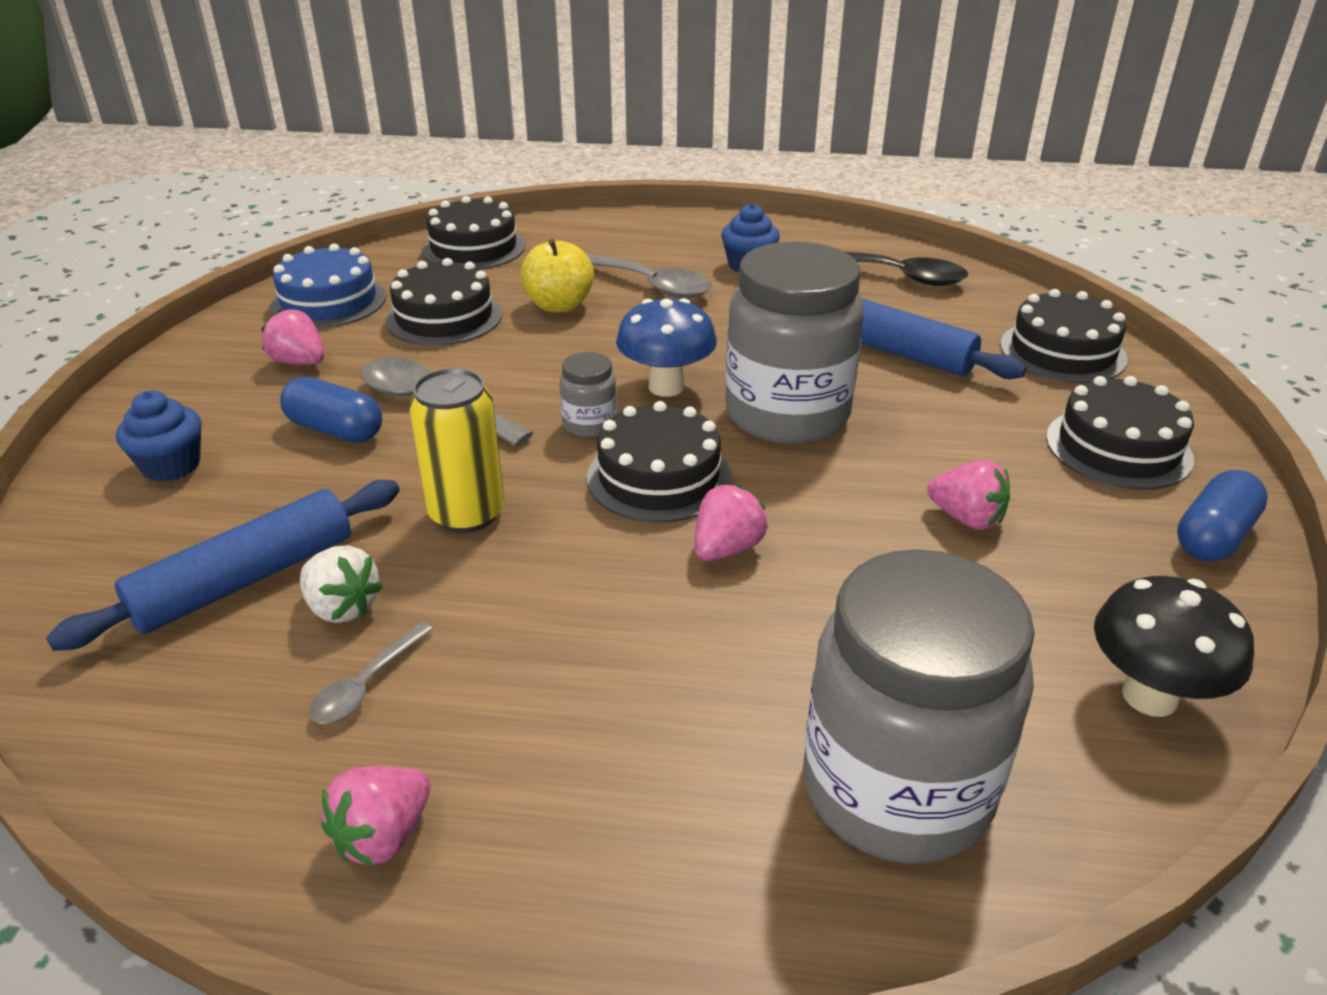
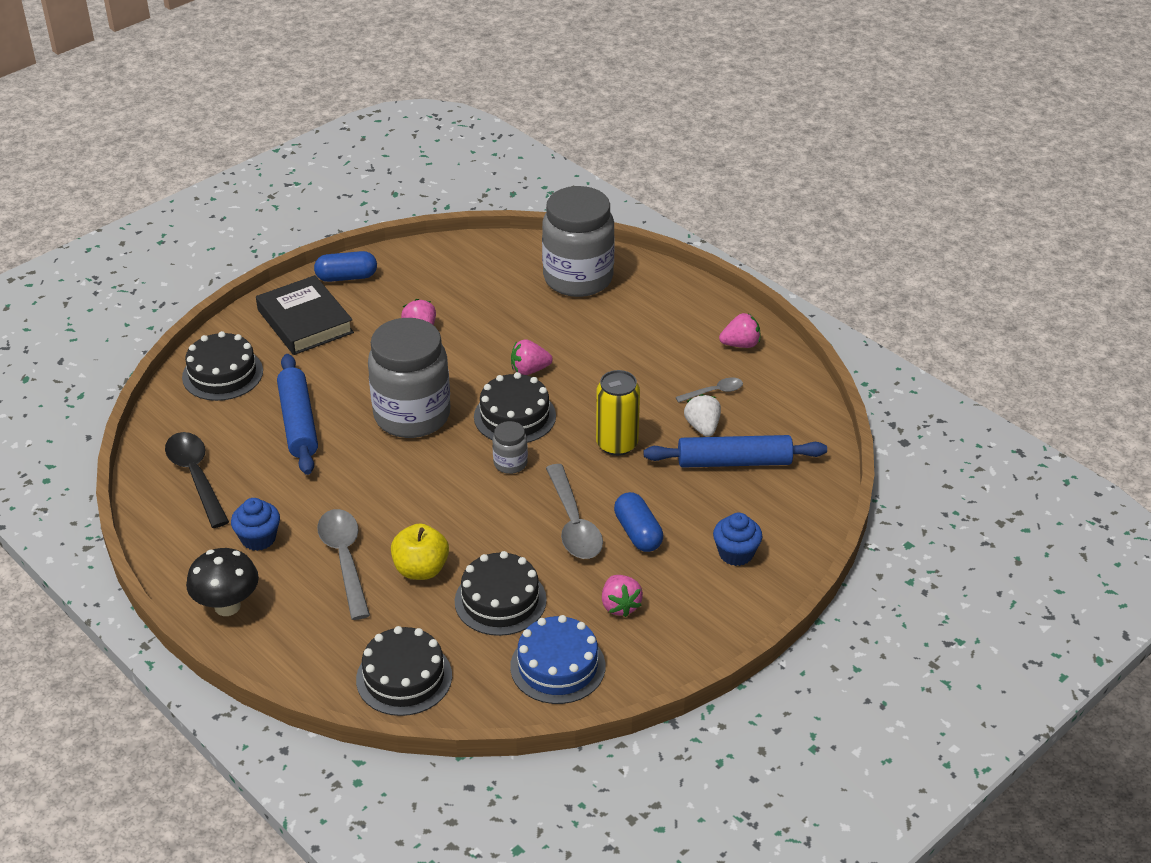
camera: 140 degrees left, 5 degrees up
(666, 387) = (444, 466): blue mushroom -> none
(1118, 448) = (305, 321): black cake -> black book
(1149, 696) = (466, 257): black mushroom -> black mushroom (227, 606)

